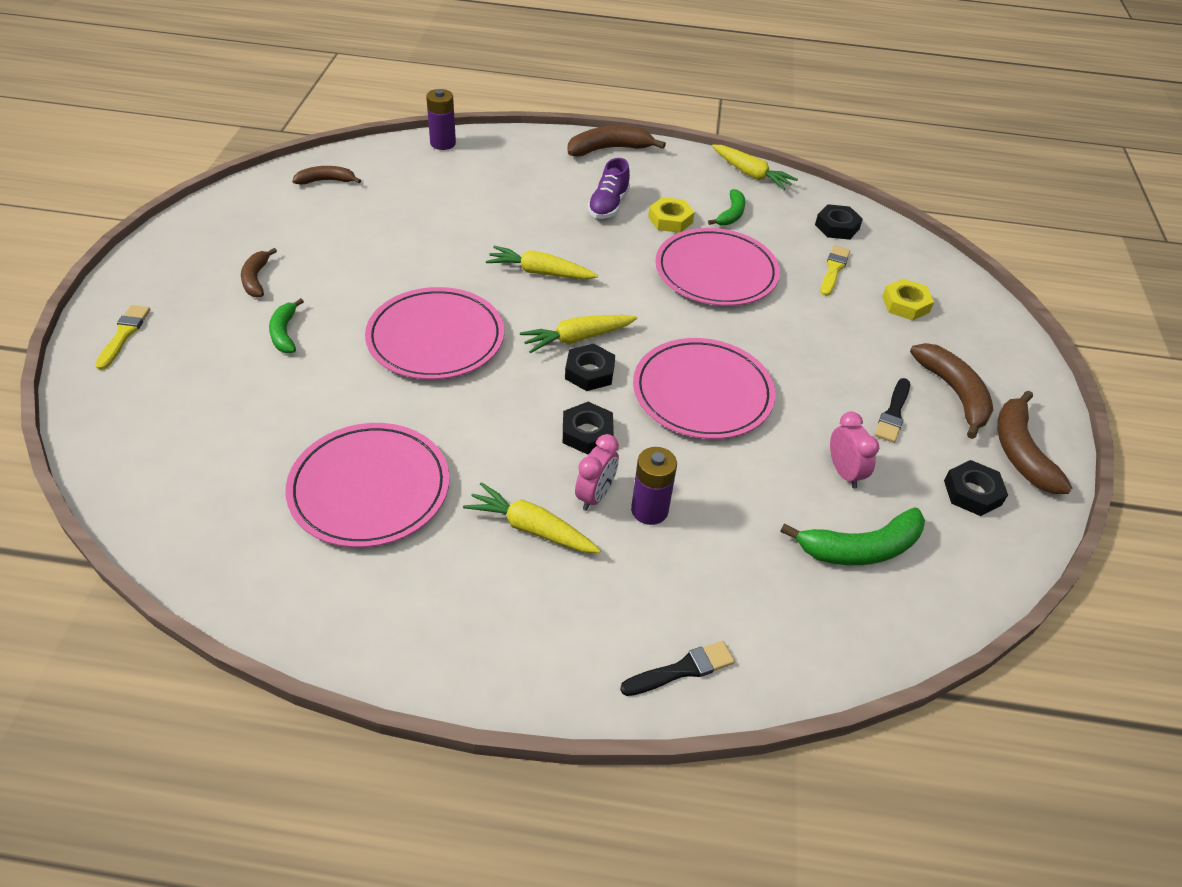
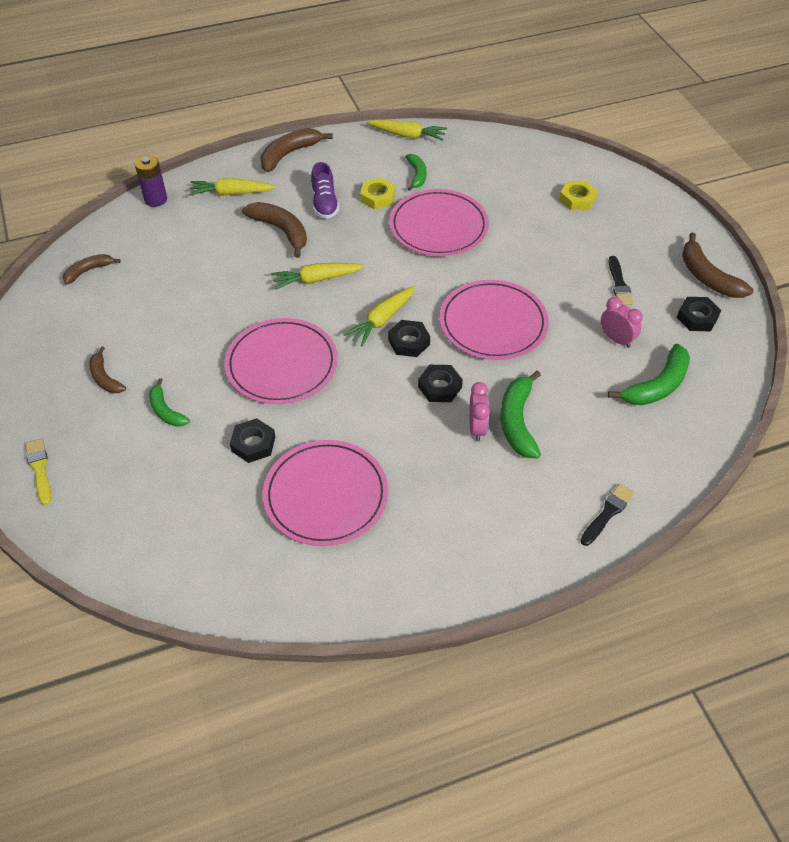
camera: 25 degrees left, 5 degrees up
(531, 528) = (453, 470): yellow carrot -> yellow carrot (231, 193)
(649, 510) = (517, 421): purple battery -> green banana
(833, 269) = (515, 191): yellow brush -> none
(837, 227) = (495, 156): black nut -> black nut (253, 444)
(954, 393) = (646, 253): brown banana -> brown banana (281, 231)

